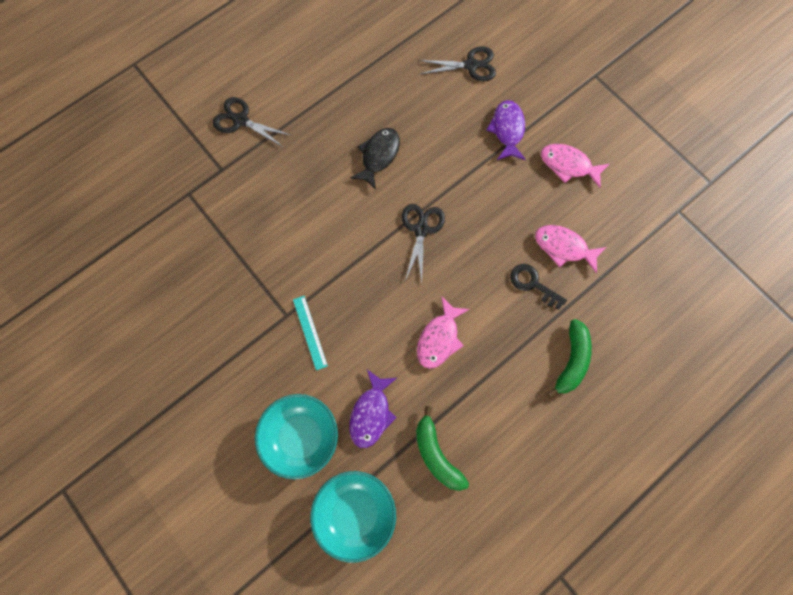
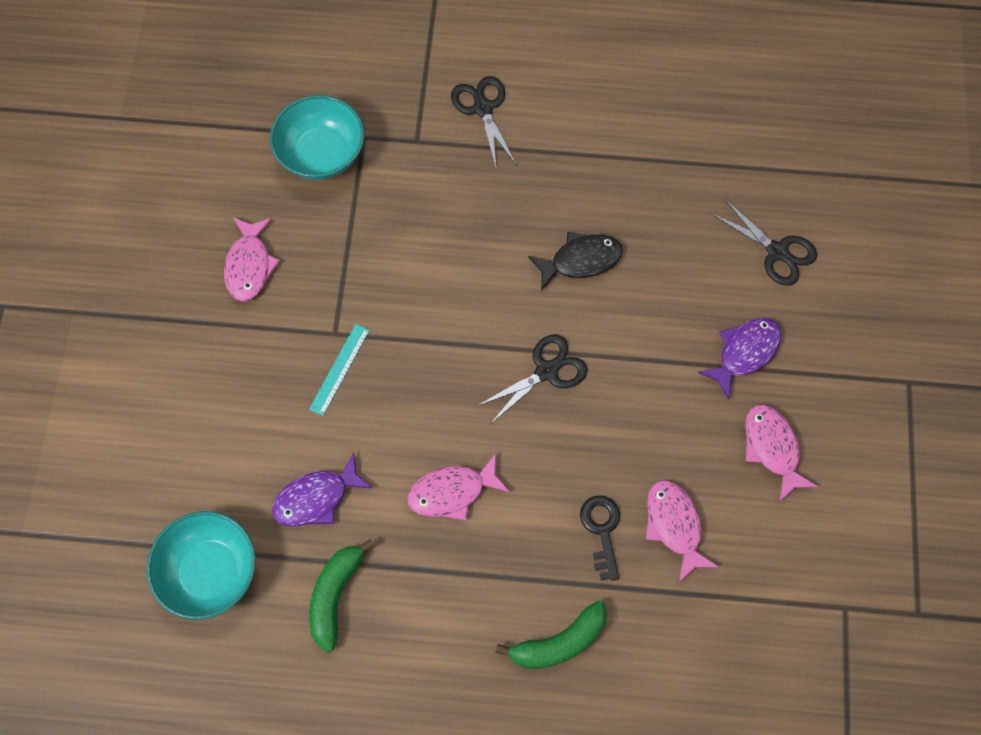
camera: 45 degrees right, 5 degrees down
(196, 324) = (249, 265): none -> pink fish
(301, 436) = (234, 456): turquoise bowl -> turquoise bowl (321, 154)

